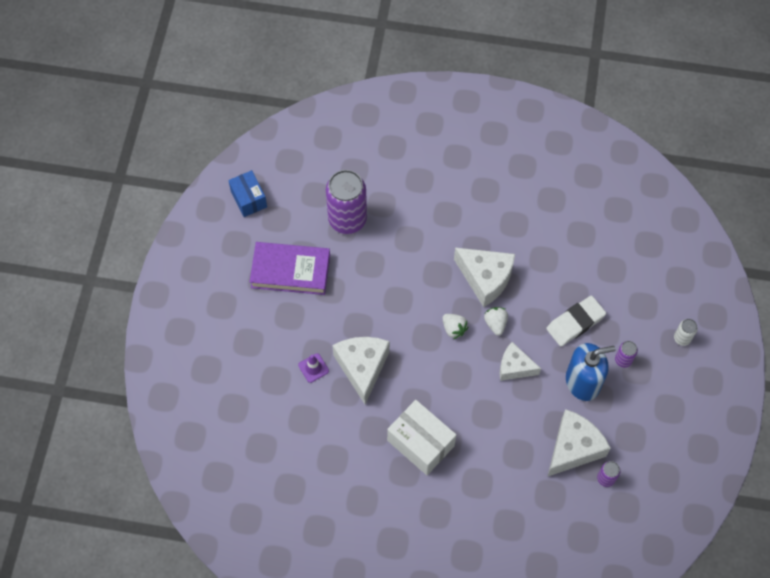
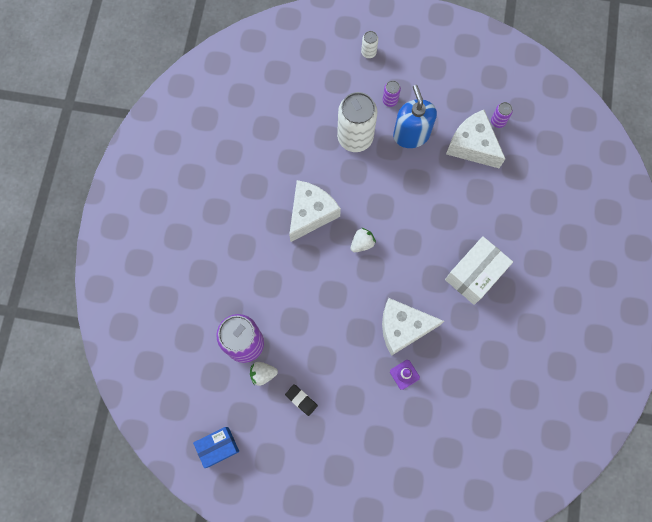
camera: 90 degrees left, 10 degrees up
(290, 271) = (301, 400): purple book -> black eraser
(495, 323) = (356, 206): white strawberry -> white strawberry (263, 374)
(514, 367) = (399, 191): white cheese -> none
(575, 323) = (355, 137): white eraser -> white can

